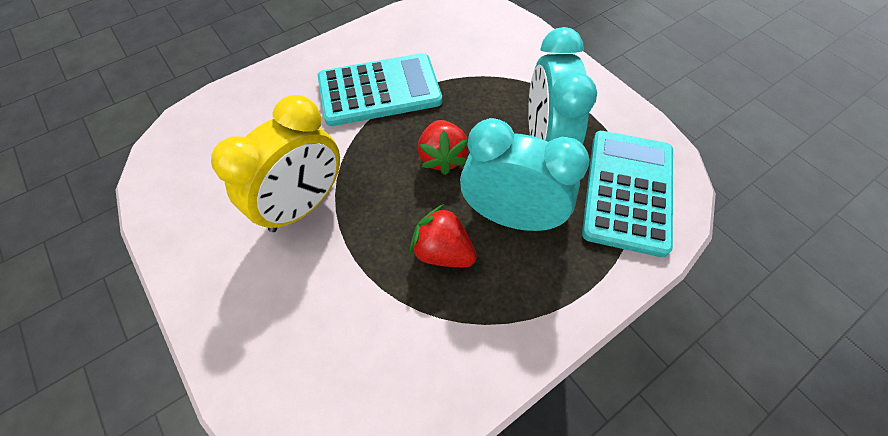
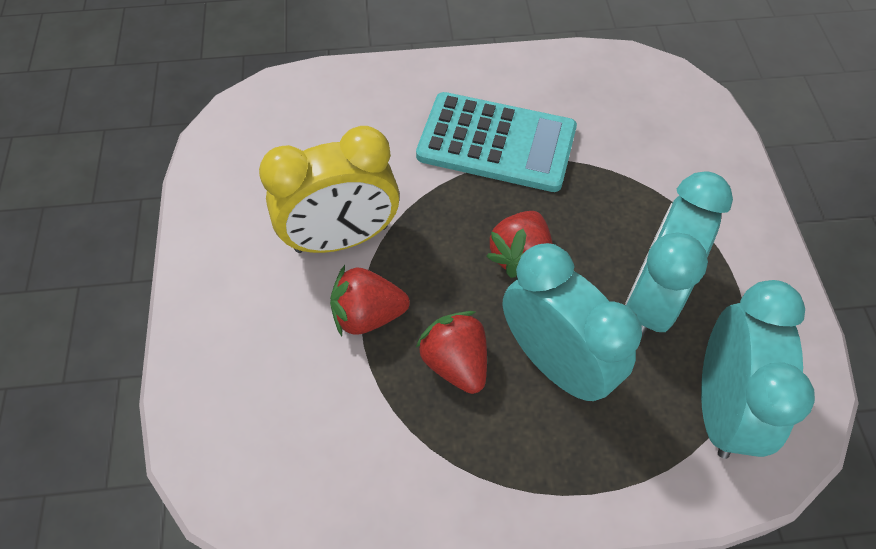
camera: 30 degrees right, 0 degrees up
(357, 251) = (368, 315): none -> red strawberry
(628, 191) = (720, 406): turquoise calculator -> turquoise clock

